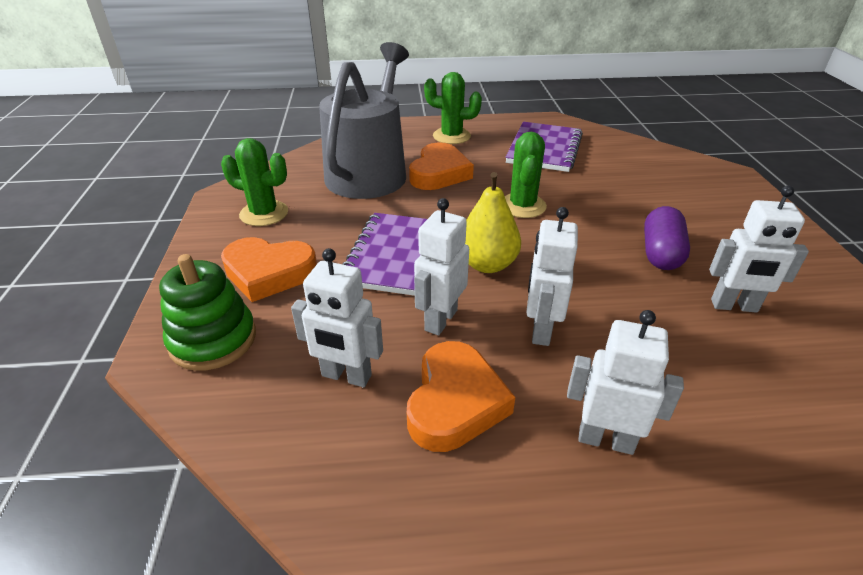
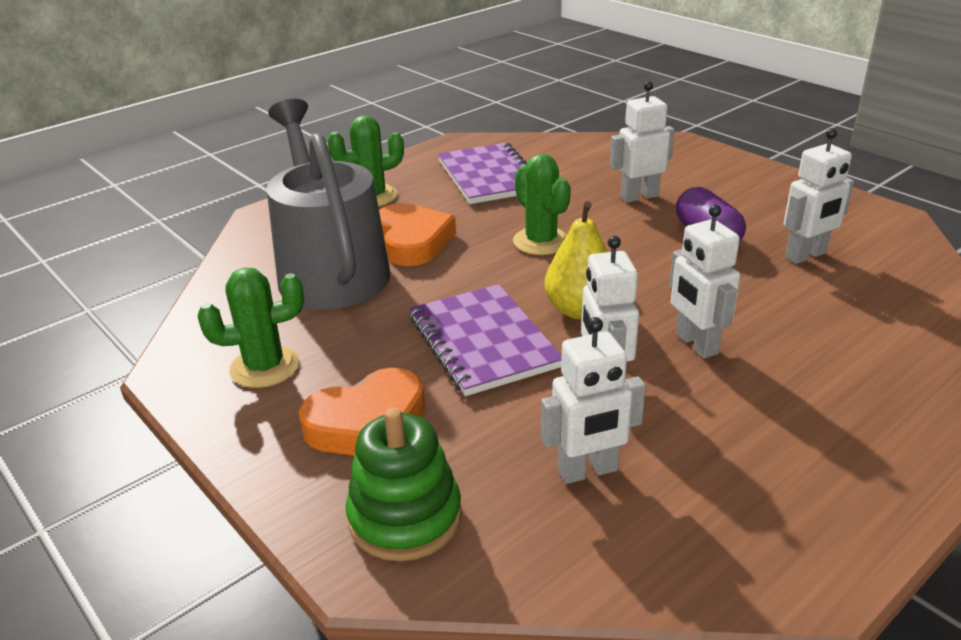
camera: 35 degrees left, 5 degrees down
(455, 402) = (705, 438): orange heart -> none
(605, 439) = (841, 401): white robot -> white robot (639, 196)

